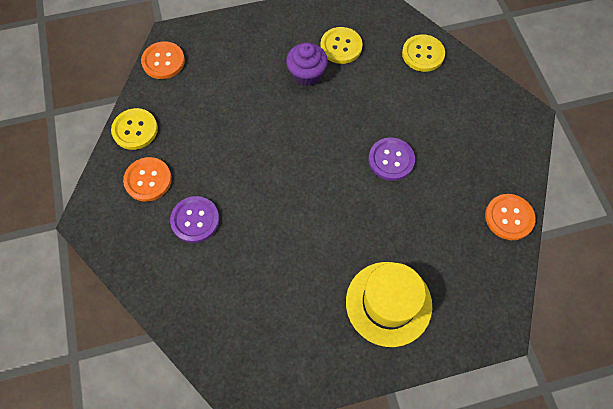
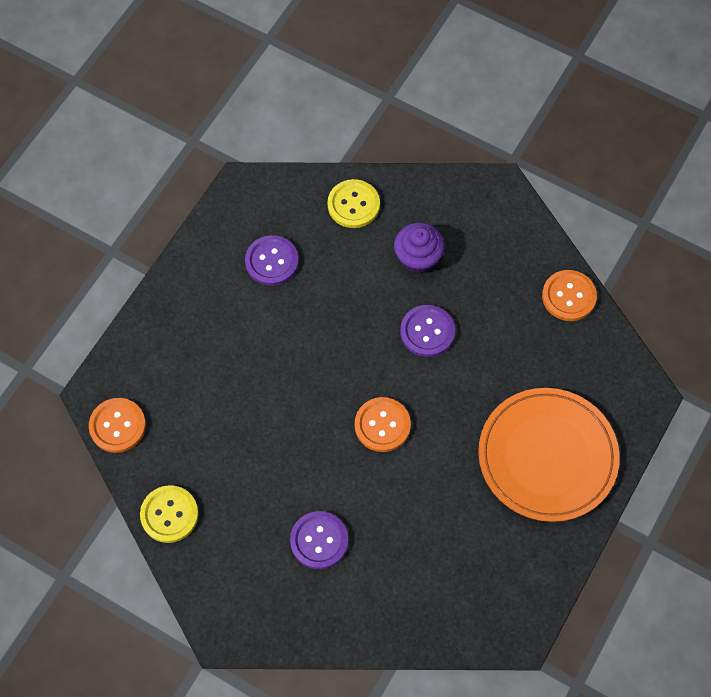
camera: 45 degrees left, 0 degrees up
(148, 180) = (236, 547): orange button -> orange button (382, 425)
(306, 74) = (269, 317): purple cupcake -> purple cupcake (418, 258)
(341, 46) = (272, 261): yellow button -> purple button
(388, 303) = (547, 456): yellow hat -> orange plate

